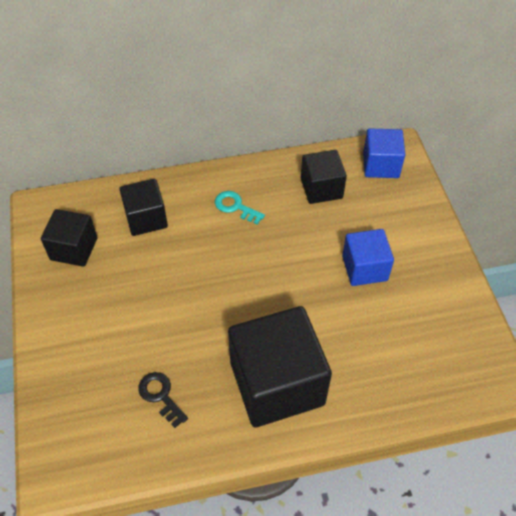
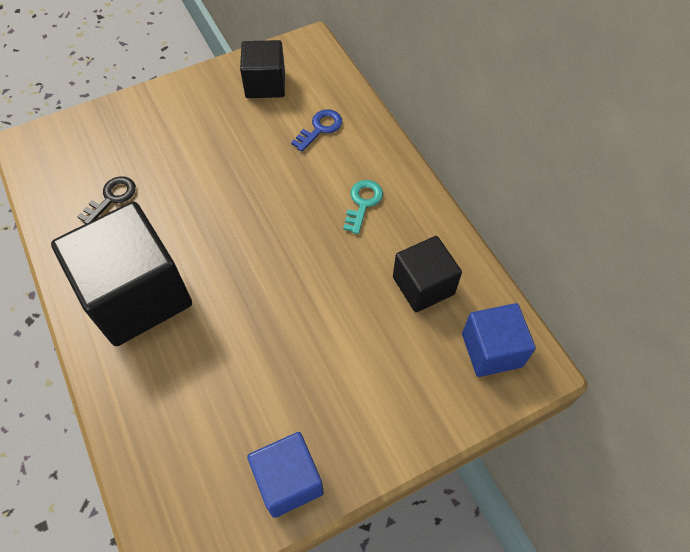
camera: 75 degrees right, 5 degrees up
(146, 218) = (320, 128): black cube -> blue key
(364, 268) = (311, 358): blue cube -> blue cube (288, 480)

